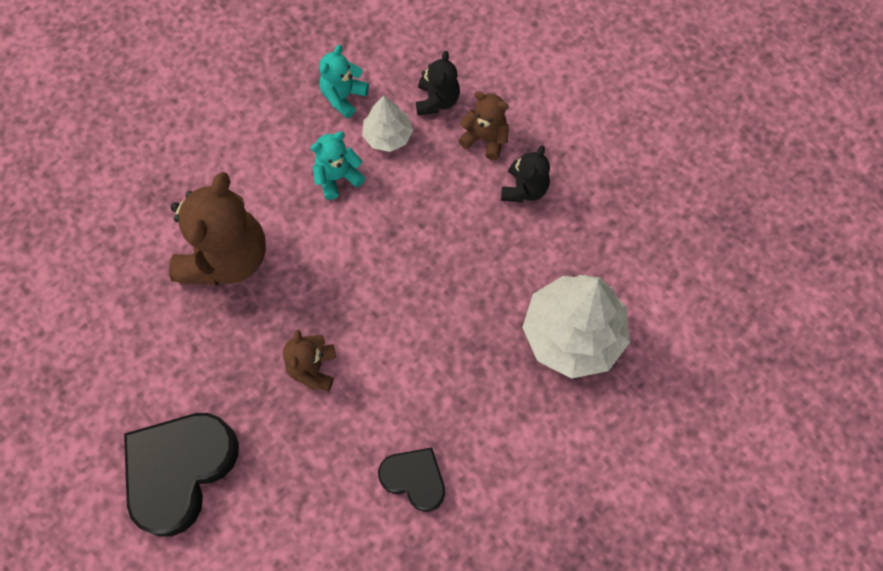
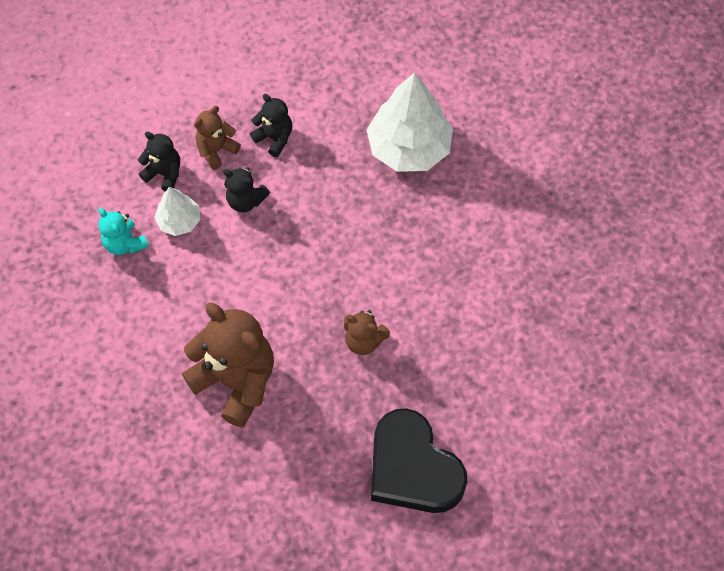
camera: 70 degrees left, 5 degrees down
(338, 177) = (200, 271): turquoise teddy bear -> none
(414, 479) = (482, 294): black heart -> none
(436, 189) = (246, 200): none -> black teddy bear

